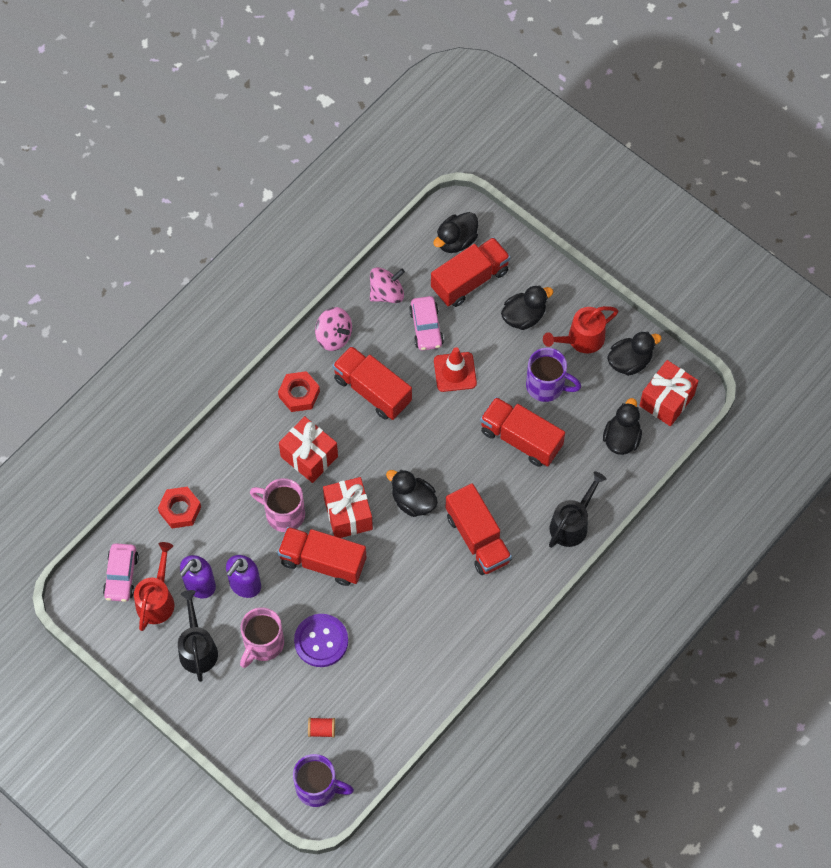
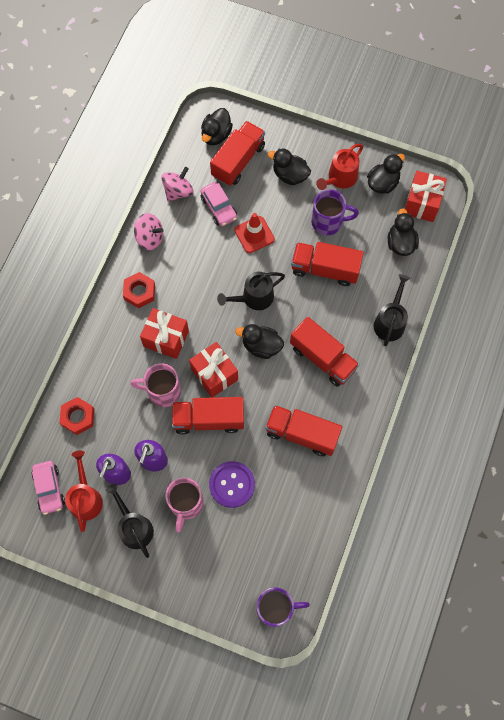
camera: 20 degrees left, 5 degrees up
(321, 730) = (260, 558): red spool -> none
(372, 390) = (196, 270): red truck -> red truck (302, 434)
(425, 444) = (253, 298): none -> black watering can
(524, 316) = (290, 175): black duck -> black duck turned 105 degrees counterclockwise

